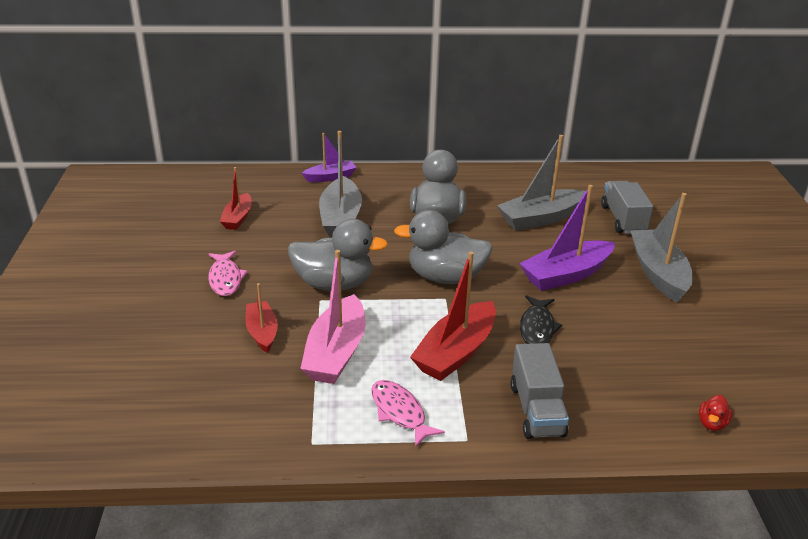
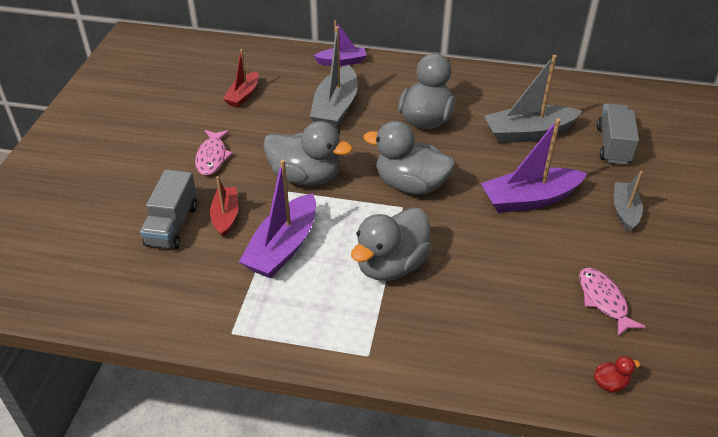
camera: 15 degrees right, 10 degrees up
(336, 352) = (283, 247): pink boat -> purple boat
(400, 412) = (318, 317): pink fish -> pink fish (603, 300)
(456, 352) = (391, 265): red boat -> grey duck
(536, 410) = (444, 337): grey truck -> grey truck (172, 225)
(537, 327) = (478, 252): black fish -> none
(658, 273) = (624, 211): grey boat -> grey boat, size x0.60
(712, 423) = (610, 383): red duck -> red duck turned 150 degrees counterclockwise

